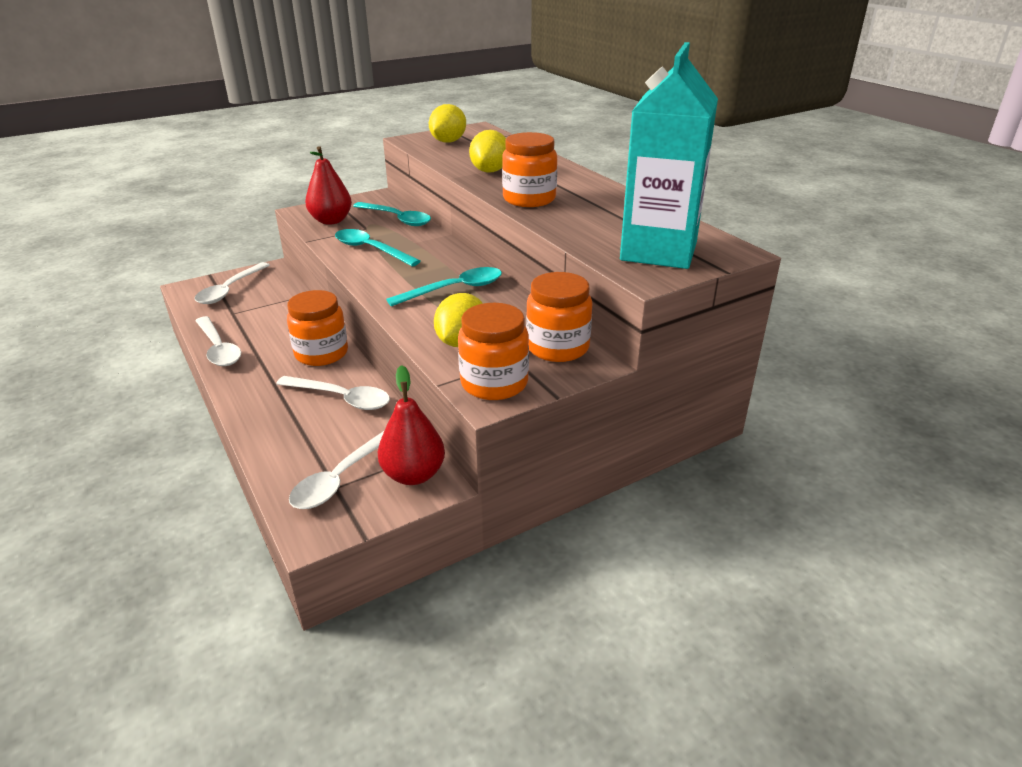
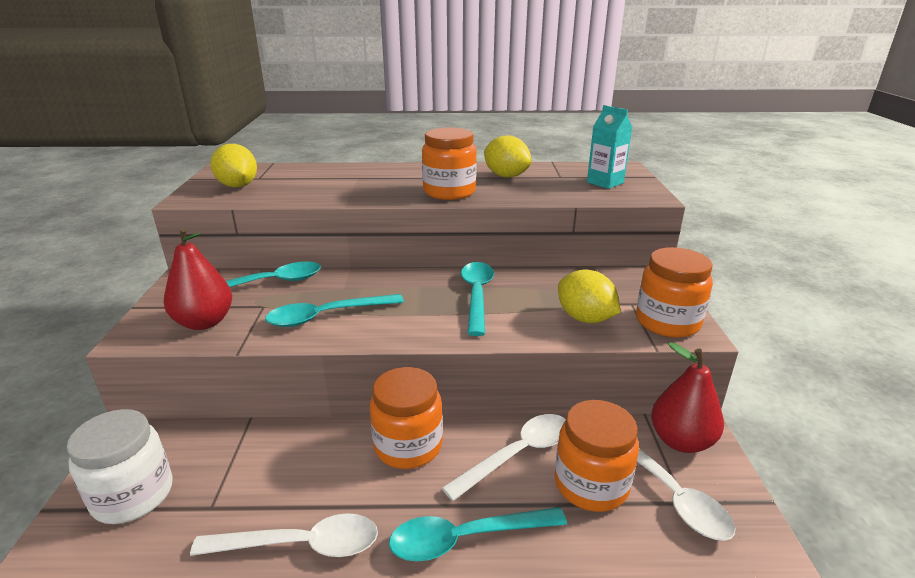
camera: 60 degrees left, 5 degrees down
(230, 290) = (133, 495): white spoon -> white jar
(249, 400) = (465, 538): none -> turquoise spoon
(490, 171) = (355, 189): yellow lemon -> yellow lemon (506, 176)
(557, 347) = (622, 281): orange jar -> orange jar (591, 484)
(658, 251) = (605, 182): turquoise carton -> turquoise carton, size x0.49

